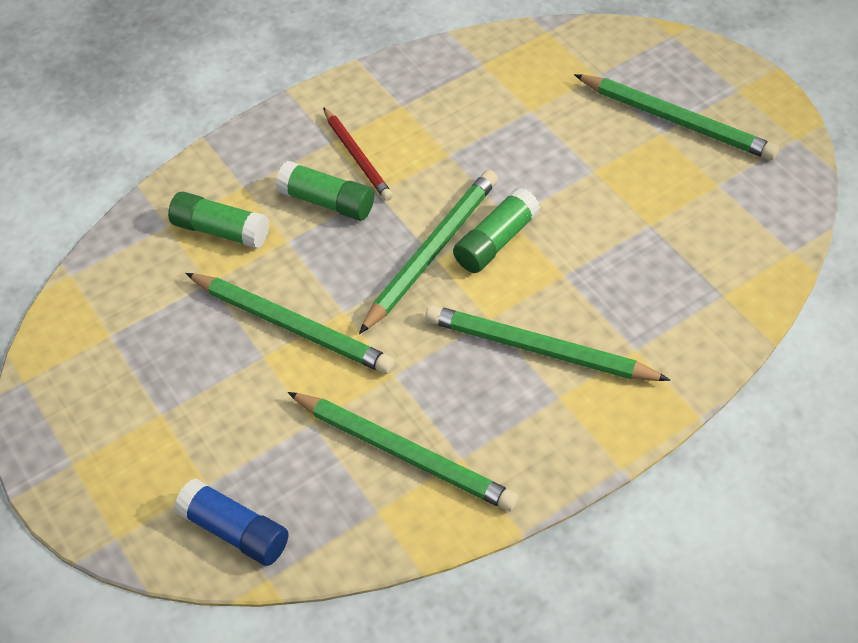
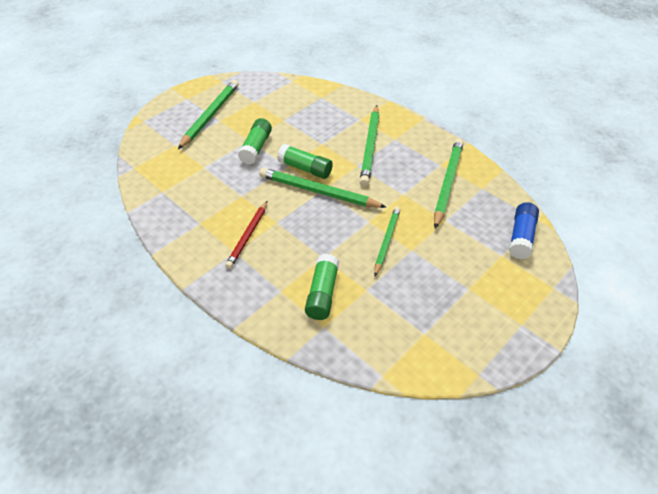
camera: 105 degrees left, 5 degrees down
(292, 326) = (386, 241): green pencil -> green pencil, size x0.64
(327, 202) = (288, 243): green glue stick -> green glue stick (256, 148)
(357, 157) = (248, 236): red pencil -> red pencil turned 150 degrees clockwise

